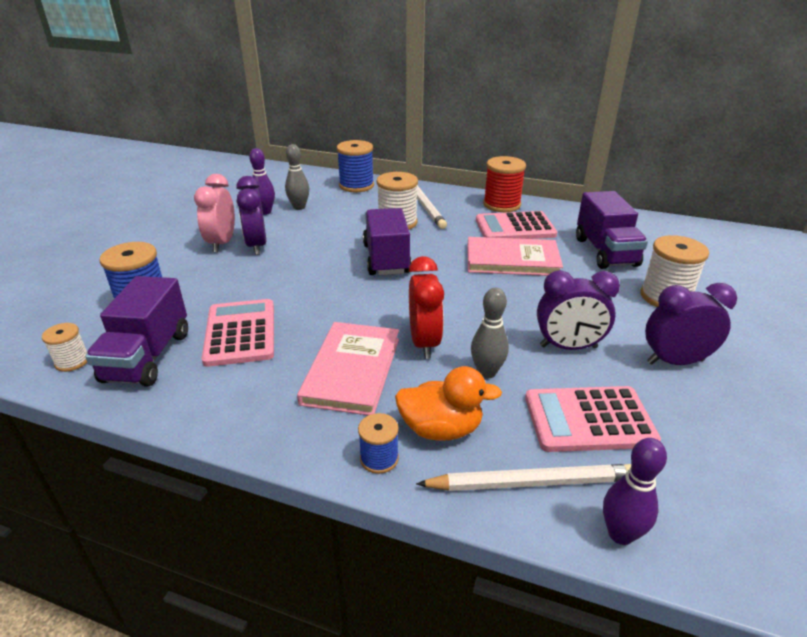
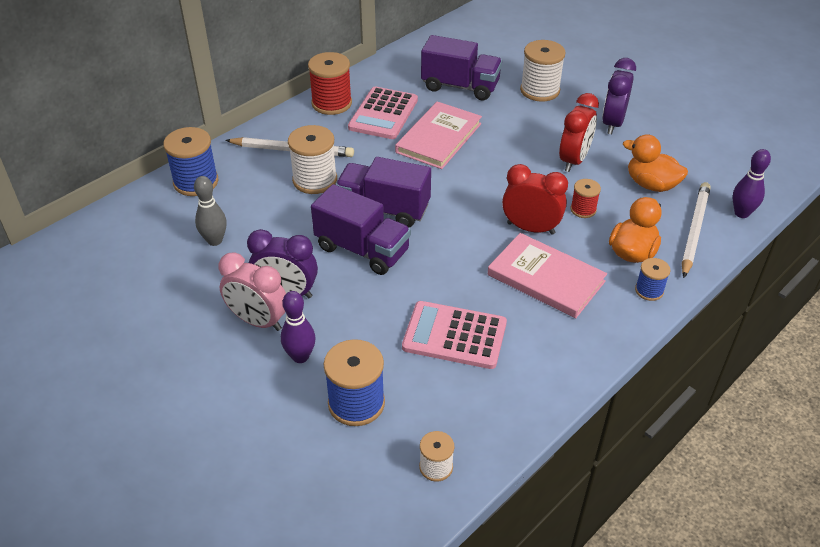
camera: 65 degrees left, 10 degrees up
(148, 357) = (458, 407): purple truck -> purple truck (362, 249)
(265, 212) = (203, 271): purple bowling pin -> purple bowling pin (300, 356)
(487, 372) = (583, 209): grey bowling pin -> red spool
(568, 347) = (573, 160): purple clock -> red clock
(589, 420) = (651, 184): pink calculator -> orange duck

